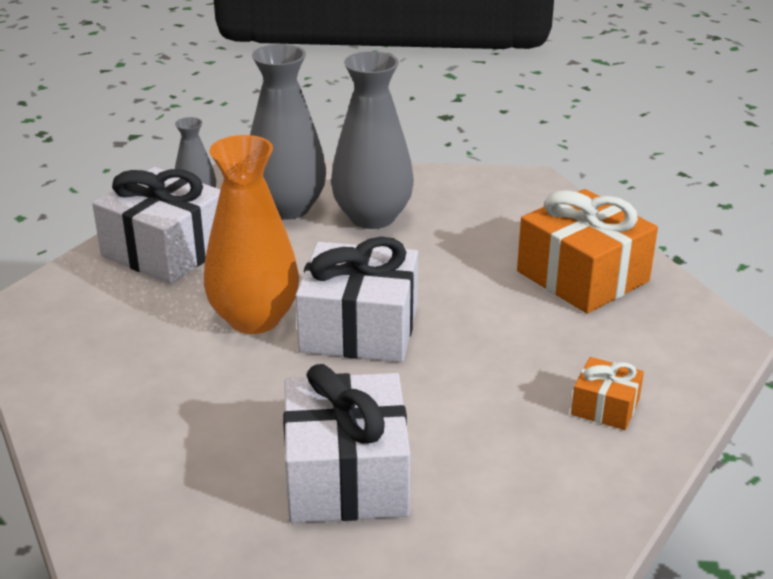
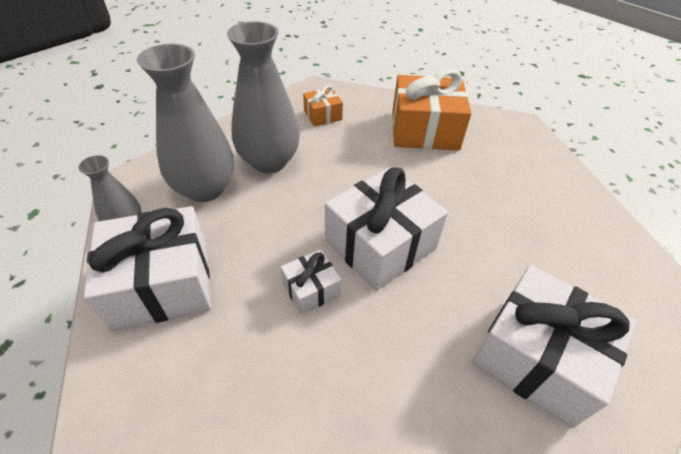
camera: 50 degrees left, 15 degrees up
(254, 318) = (311, 289): orange vase -> white gift
(605, 407) = (548, 198): orange gift -> orange gift (322, 115)

